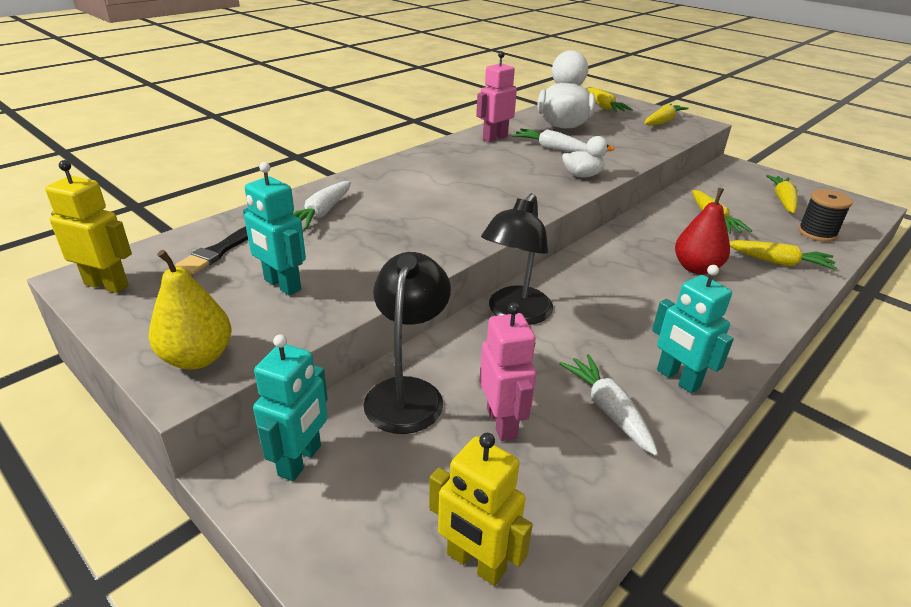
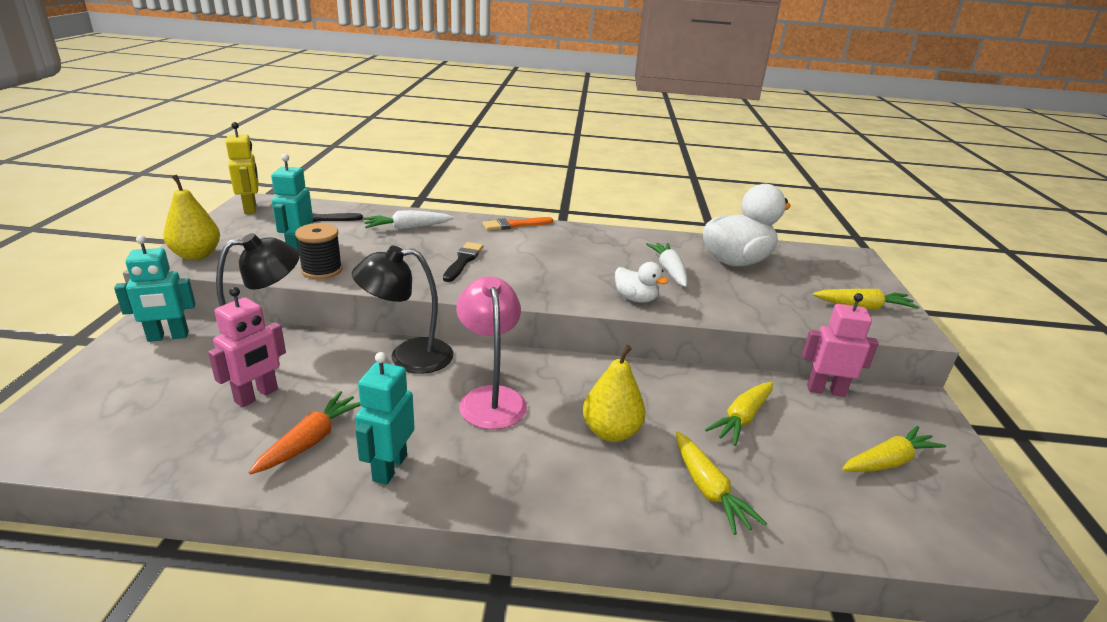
camera: 50 degrees right, 5 degrees down
(391, 167) = (515, 225): none -> orange brush
(434, 212) = (463, 261): none -> black brush
(475, 563) = (101, 431): yellow robot -> none
(495, 138) = (643, 242): pink robot -> pink robot (825, 390)
(604, 107) = (829, 268): yellow carrot -> none
(608, 410) = (311, 441): white carrot -> orange carrot
(615, 298) = (490, 398): none -> pink lamp
(696, 268) = (611, 432): red pear -> yellow pear
(817, 233) = (840, 509): black spool -> black spool (322, 270)

